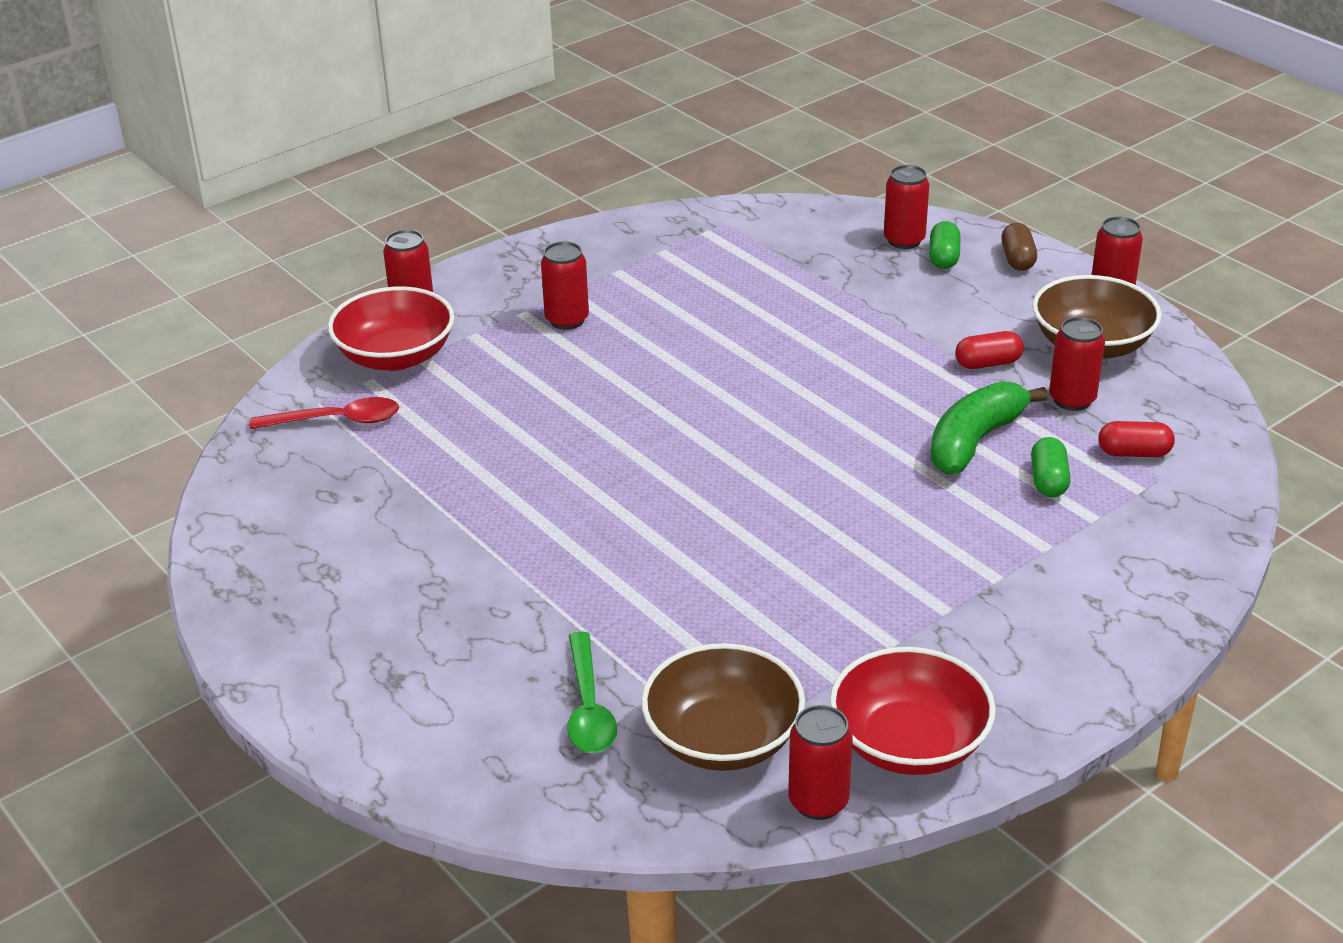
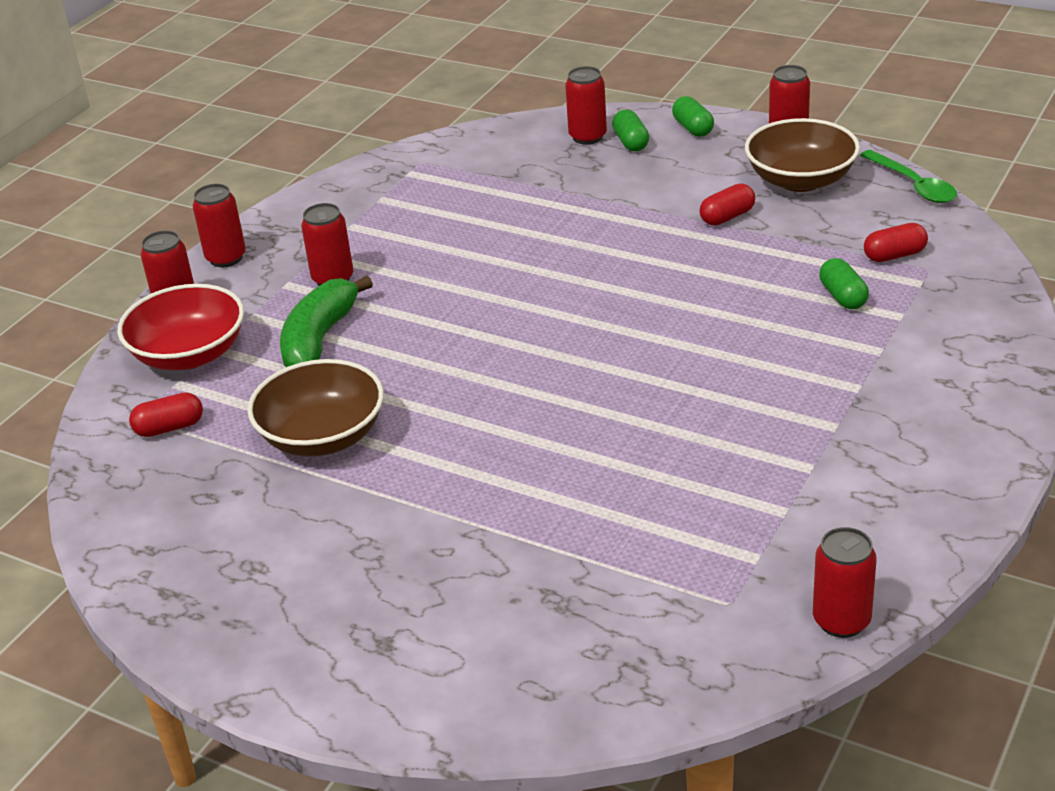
camera: 20 degrees left, 0 degrees up
(337, 421) = (169, 428): red spoon -> red capsule
(588, 707) = (584, 608): green spoon -> green spoon (913, 185)
(723, 739) = (723, 595): brown bowl -> brown bowl (322, 436)
(909, 743) = (882, 546): red bowl -> none
(975, 441) = (760, 282): green banana -> green banana (319, 339)
(1017, 259) = (693, 128): brown capsule -> green capsule
(1072, 399) = (816, 227): red can -> red can (226, 258)

